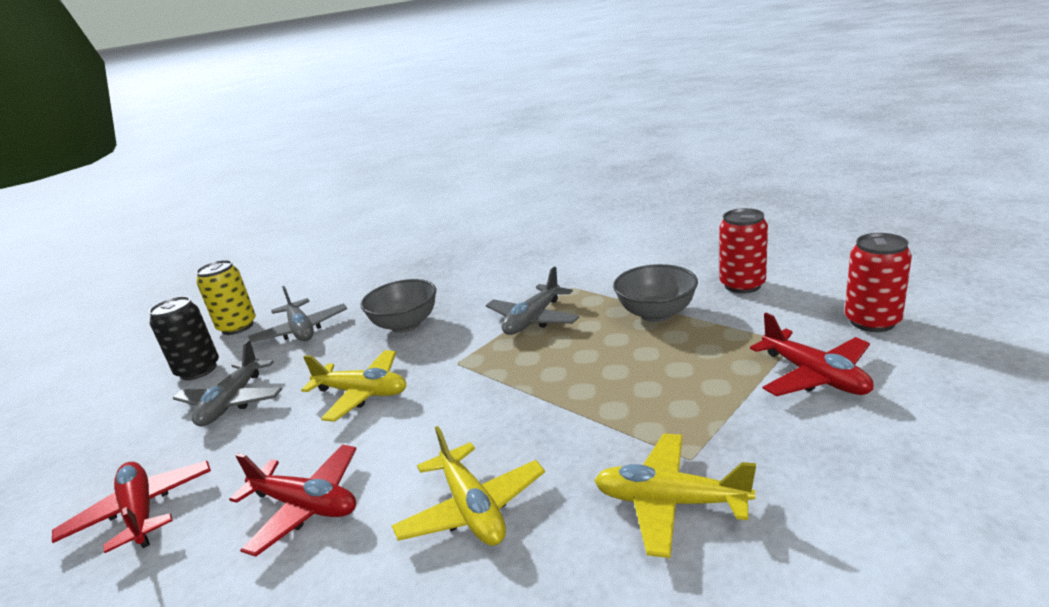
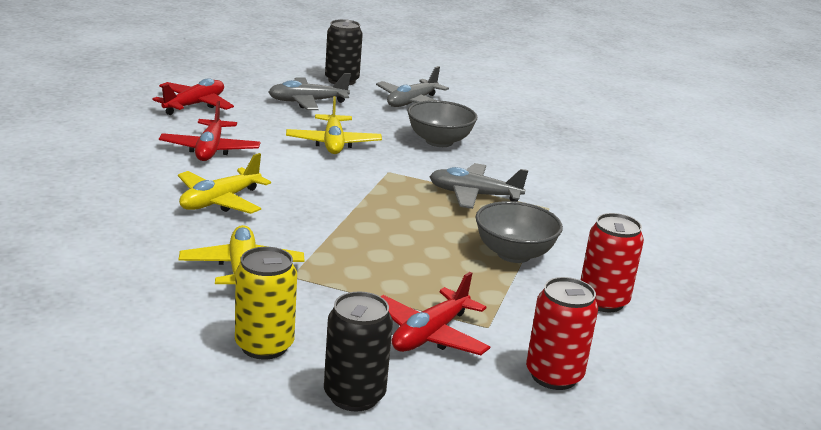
camera: 60 degrees right, 0 degrees up
(237, 327) = (407, 78): yellow can -> yellow can (264, 346)
(953, 437) = (354, 396): none -> black can

